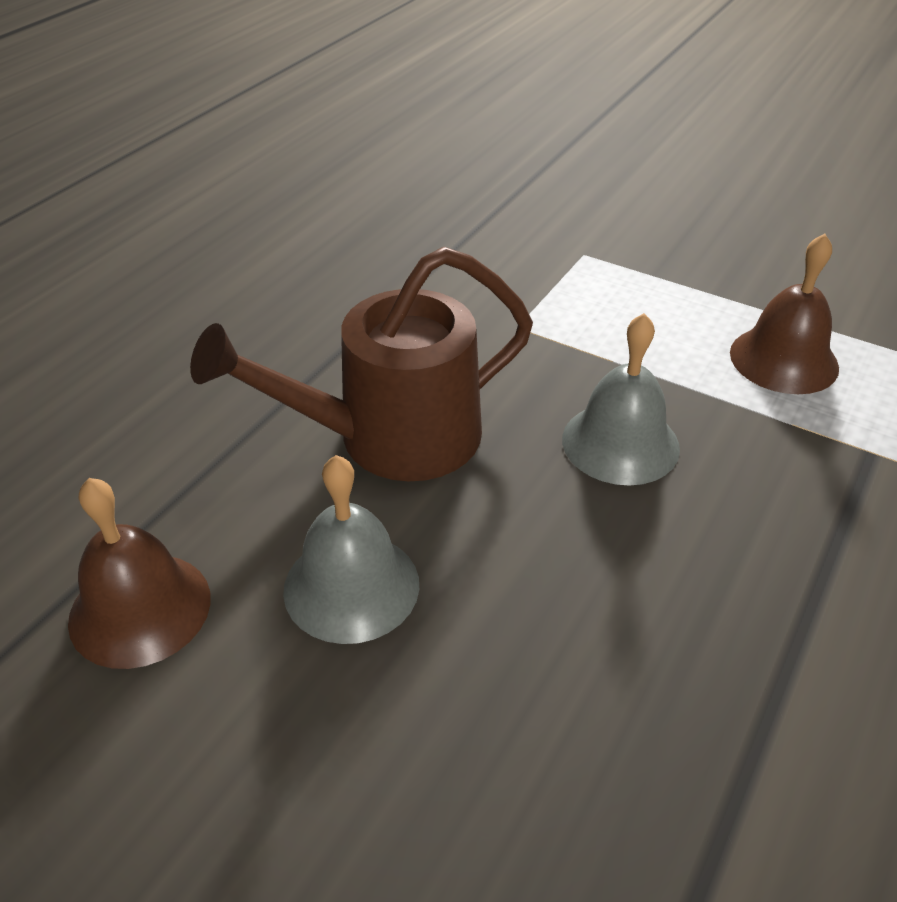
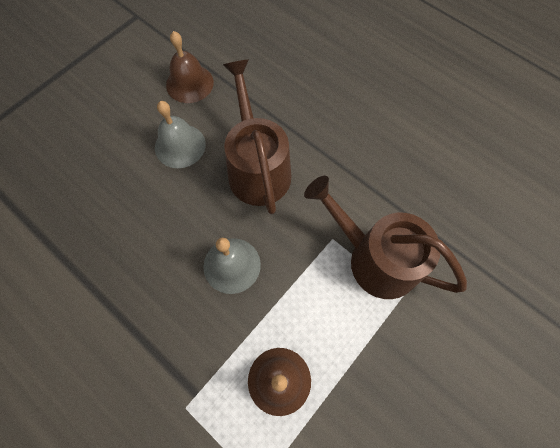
camera: 100 degrees right, 25 degrees up
(536, 281) = (375, 259): none -> brown watering can

